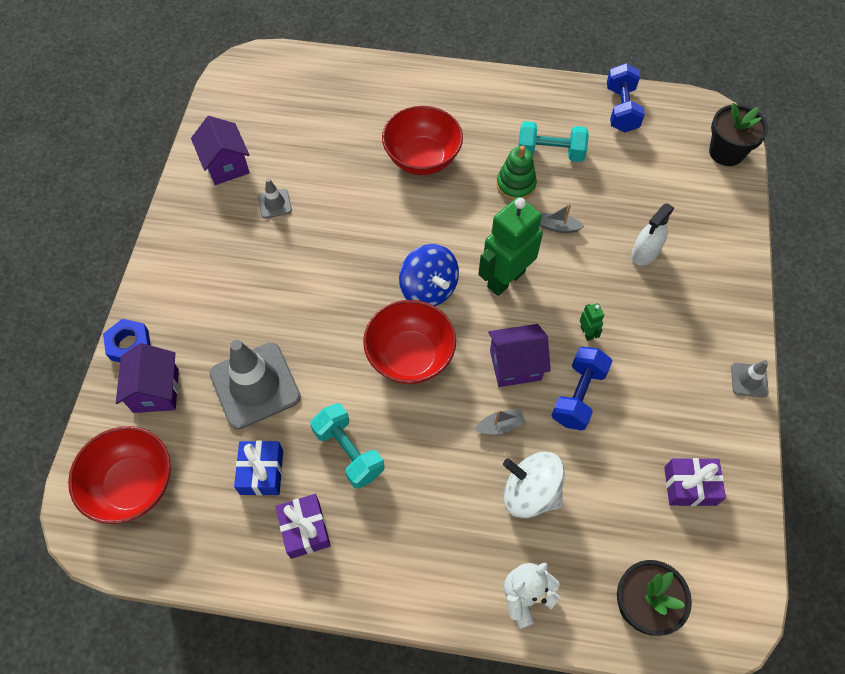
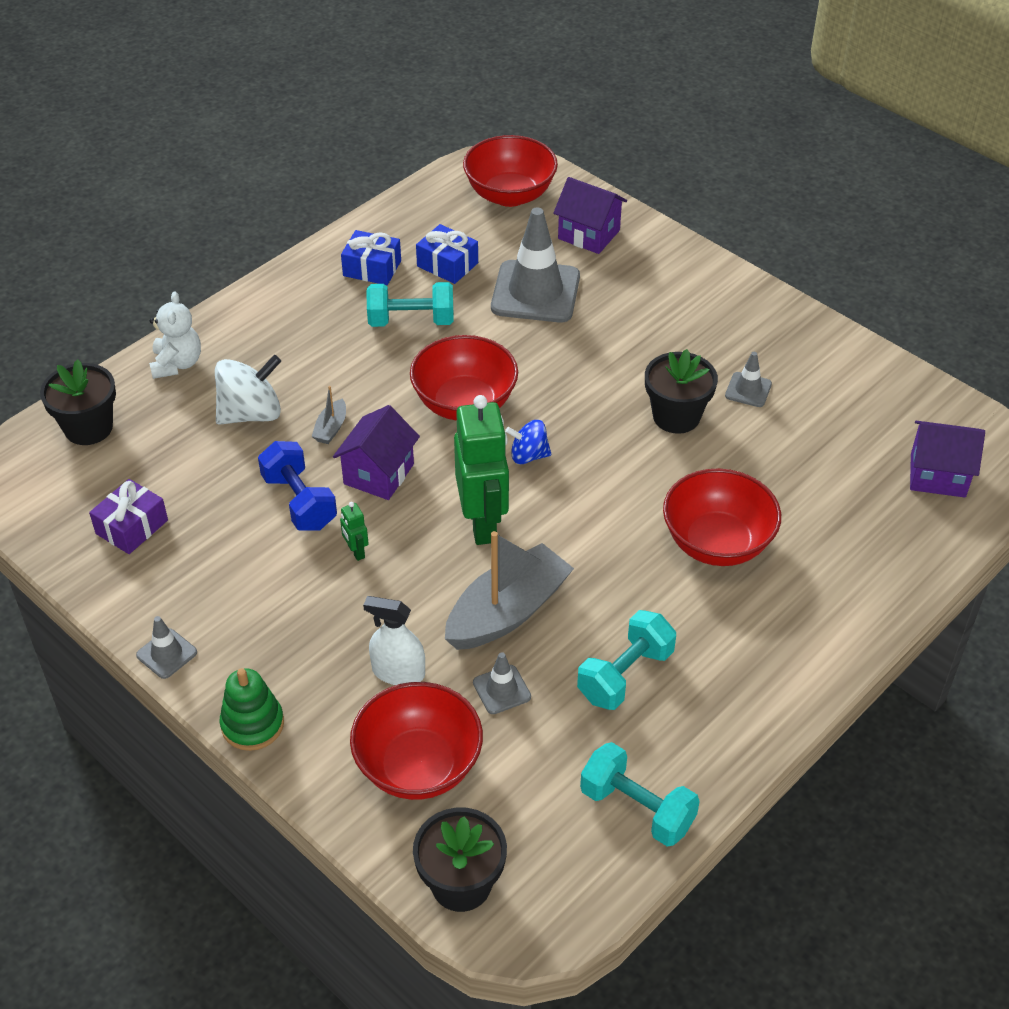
camera: 125 degrees right, 15 degrees down
(129, 345) = (654, 235): blue nut -> none
(226, 165) = (837, 375): purple house -> purple house (938, 475)
(305, 529) = (372, 268): purple gift -> blue gift
(329, 229) = (676, 416): none -> black flower pot
(428, 289) = (528, 455): blue spinning top -> blue spinning top, size x0.60
(515, 185) = (603, 609): green stacking toy -> green stacking toy (252, 724)
(558, 227) = (507, 612): grey boat -> grey boat, size x2.32
(587, 332) = (356, 552): green robot -> green robot turned 45 degrees clockwise
(610, 199) = (501, 690): none -> grey traffic cone
(621, 109) = (637, 809): blue dumbbell -> turquoise dumbbell
(645, 253) = (398, 672): white spray bottle -> white spray bottle turned 60 degrees counterclockwise
(688, 207) = (418, 766): none -> red bowl

